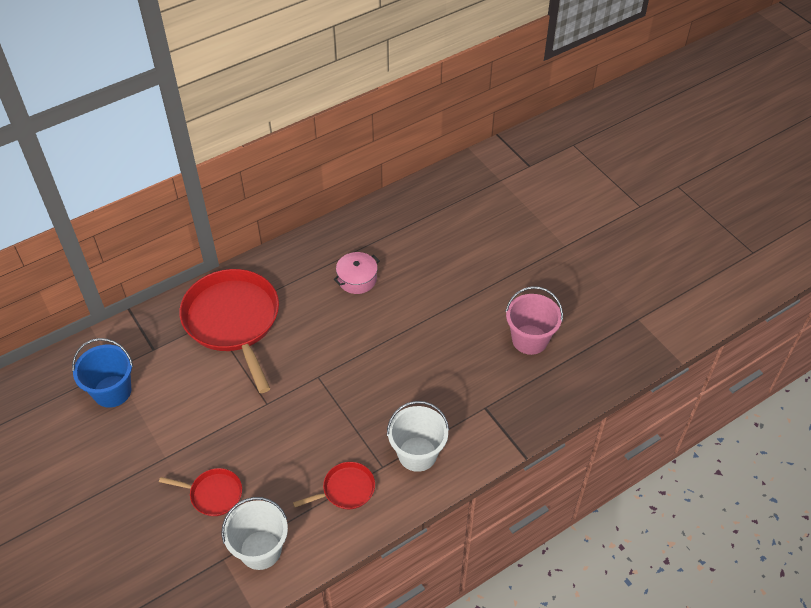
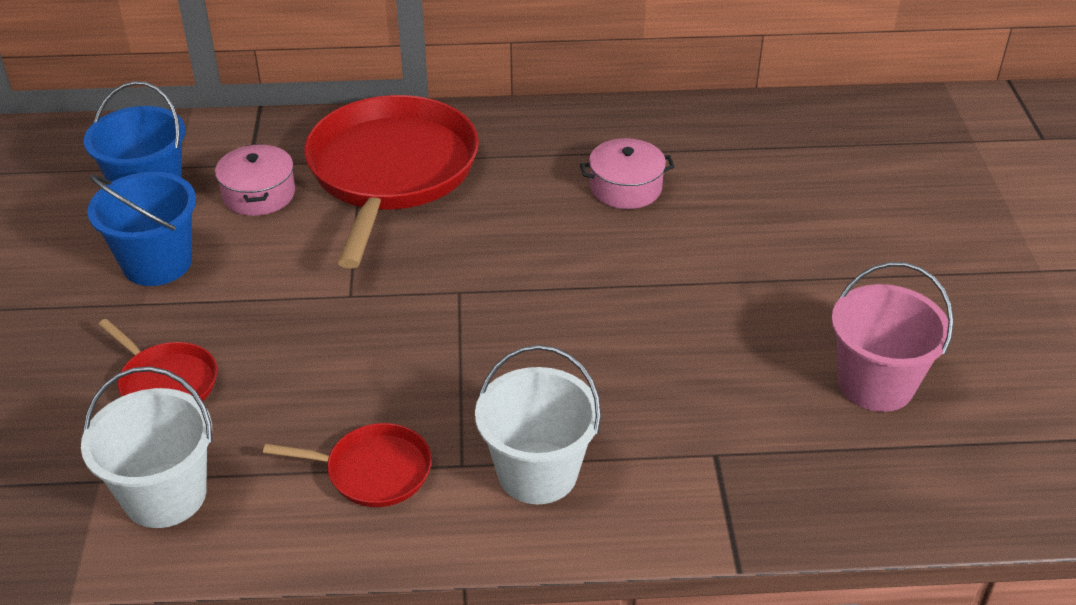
camera: 30 degrees right, 10 degrees down
(153, 431) = (157, 263): none -> blue bucket
(173, 366) = (259, 194): none -> pink pot

